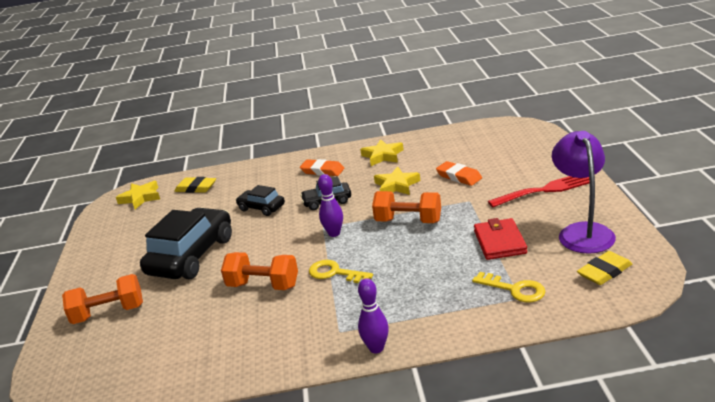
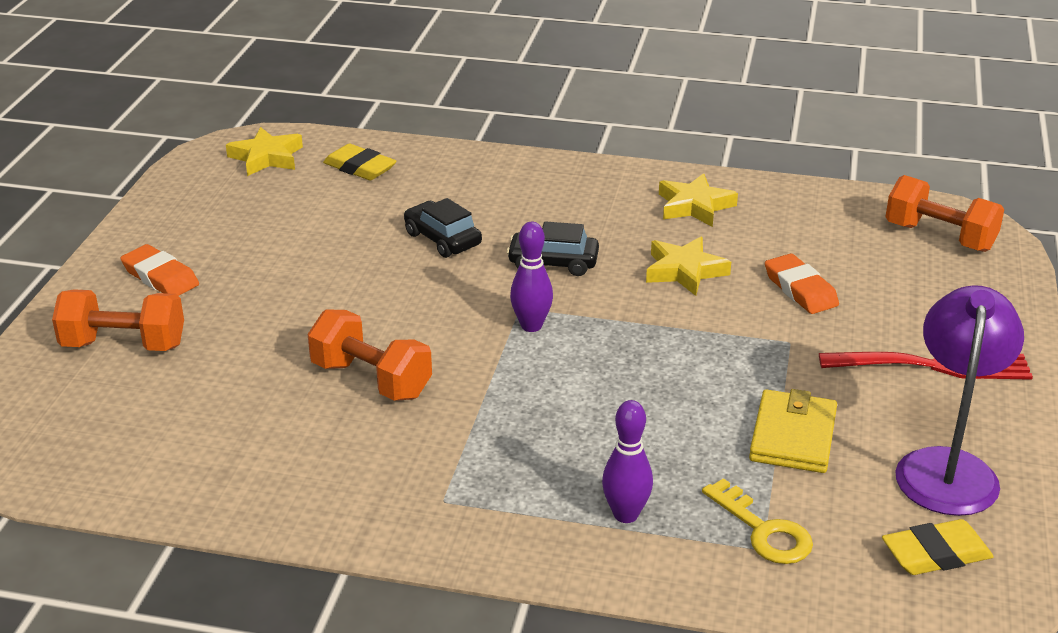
camera: 15 degrees right, 5 degrees up
(191, 256) = (291, 289): black car -> none
(322, 171) = (578, 202): orange eraser -> orange eraser (160, 277)
(335, 273) = (493, 397): yellow key -> none
(376, 348) = (483, 550): purple bowling pin -> purple bowling pin (625, 514)
(408, 221) = (664, 345): orange dumbbell -> orange dumbbell (939, 237)
(499, 242) = (792, 436): red wallet -> yellow wallet

